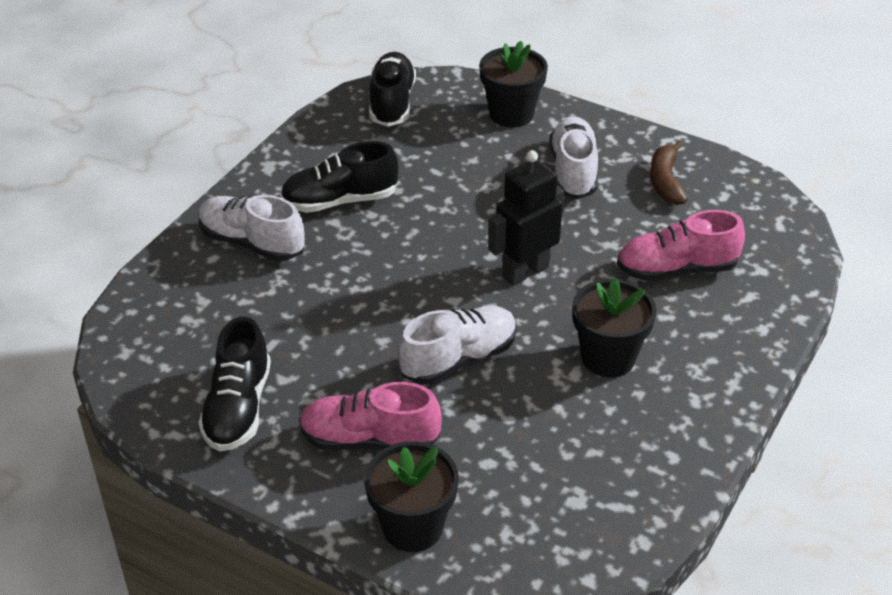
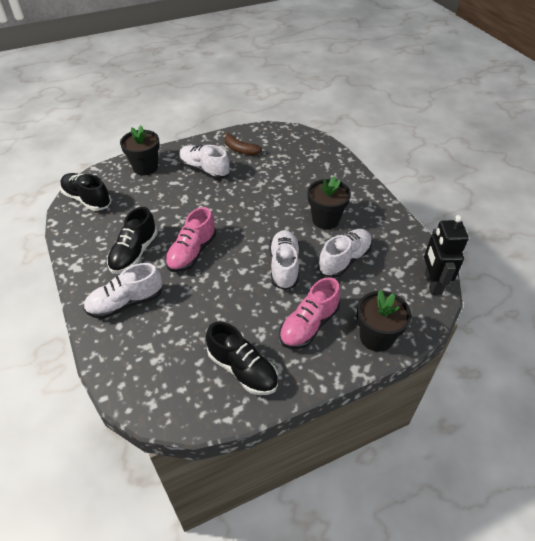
camera: 55 degrees left, 5 degrees up
(525, 271) = (250, 216): black robot -> black robot (432, 283)
(539, 421) = (344, 260): none -> white shoe
(676, 269) = (293, 174): pink shoe -> pink shoe (192, 252)

